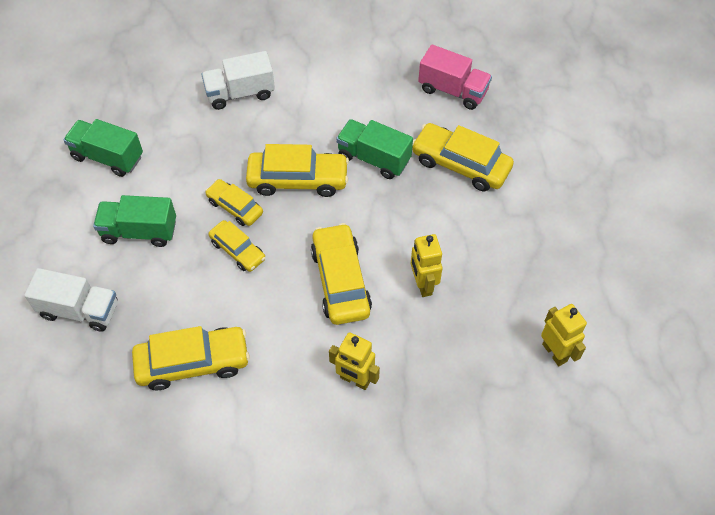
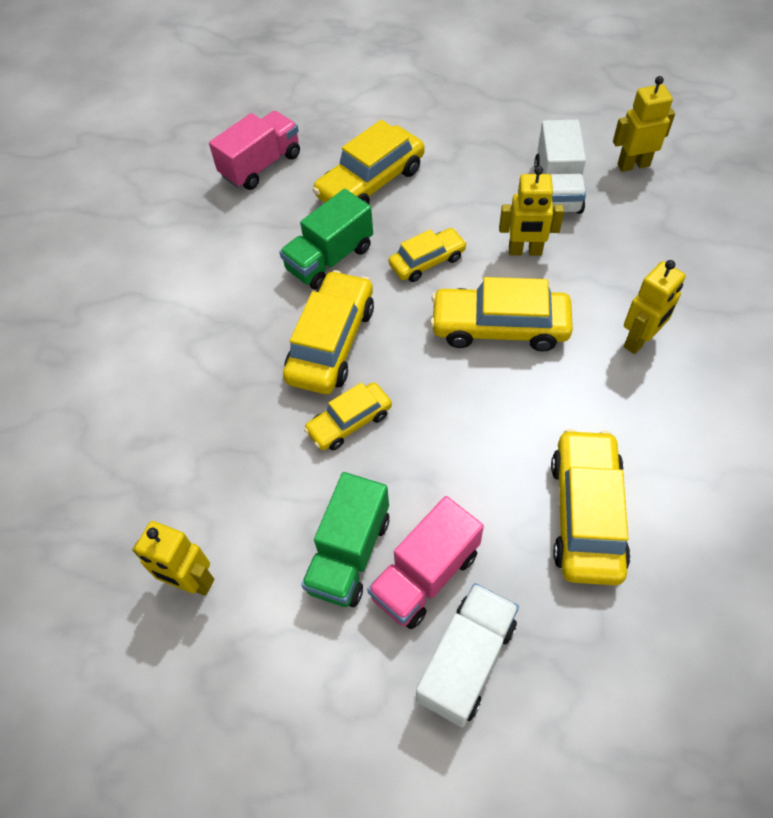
camera: 70 degrees left, 0 degrees up
(108, 157) = (191, 582): green truck -> yellow robot
(132, 276) = (425, 575): none -> pink truck
(238, 250) = (421, 431): yellow car -> yellow car (427, 261)
(240, 93) = (154, 382): white truck -> white truck (557, 189)

